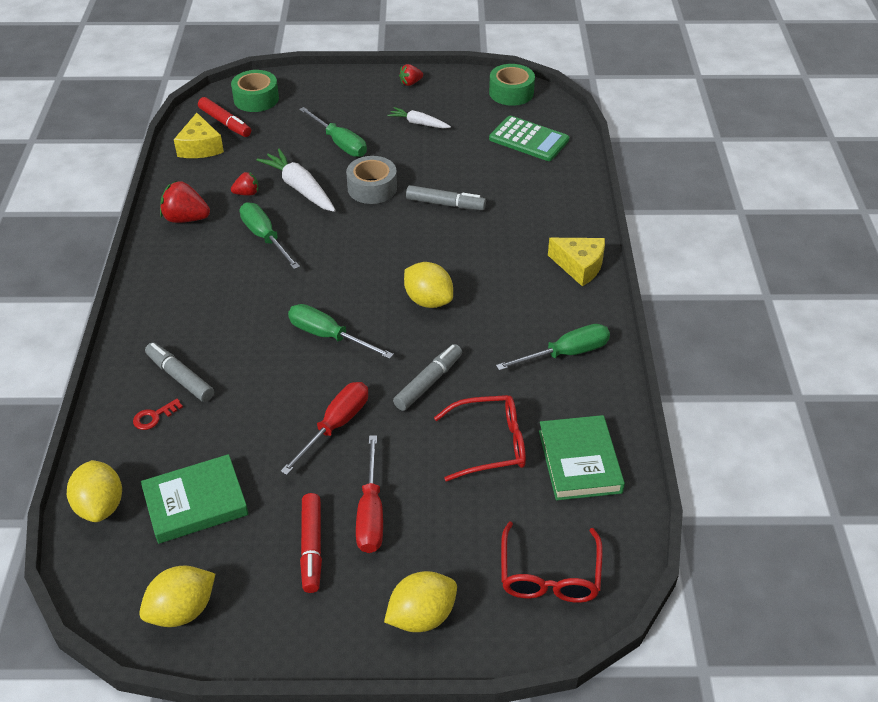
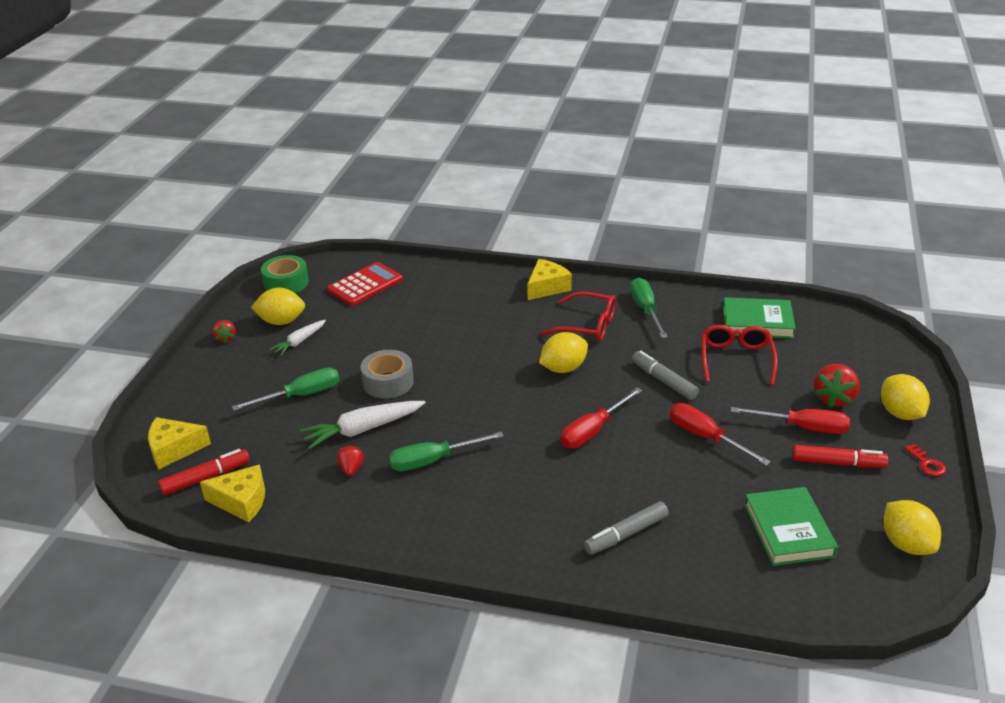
camera: 75 degrees left, 10 degrees down
(100, 506) = (790, 598): yellow lemon -> yellow lemon (281, 321)
(154, 417) = (677, 556): red key -> red key (927, 463)
(186, 219) = (373, 519): red strawberry -> red strawberry (834, 398)
(256, 99) = (174, 449): green tape -> yellow cheese
(328, 336) = (593, 431): green screwdriver -> red screwdriver
(445, 204) = (435, 342): grey marker -> none
(529, 139) = (365, 285): green calculator -> red calculator
(549, 575) = (861, 351): red glasses -> red glasses (588, 325)

